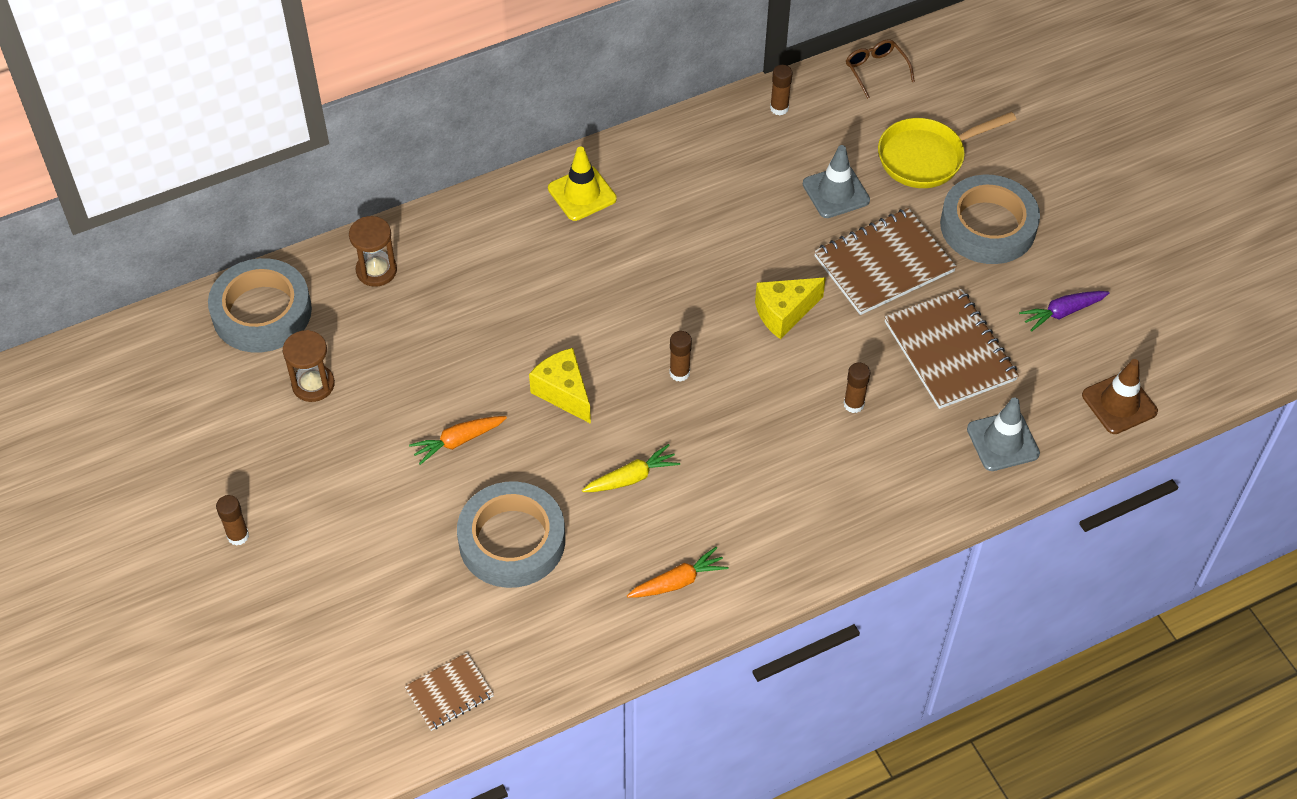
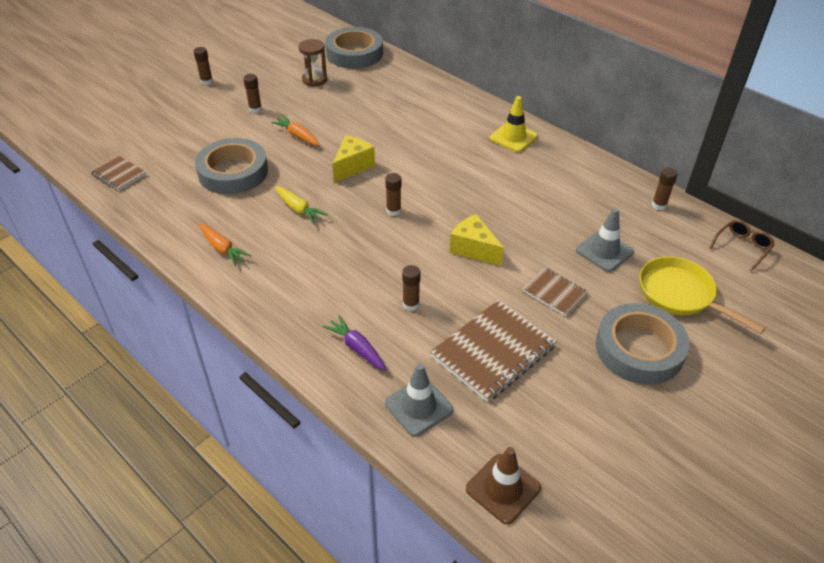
camera: 70 degrees right, 10 degrees down
(358, 482) = (255, 109): none -> brown glue stick
(376, 270) = (404, 80): brown hourglass -> none
(884, 264) = (554, 293): brown notebook -> brown notebook, size x0.55
(1062, 313) = (580, 421): purple carrot -> purple carrot (357, 347)

